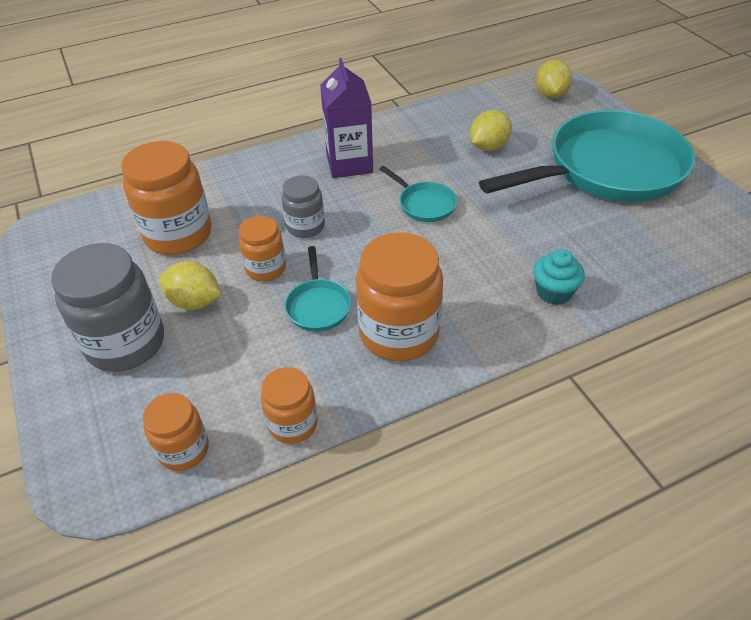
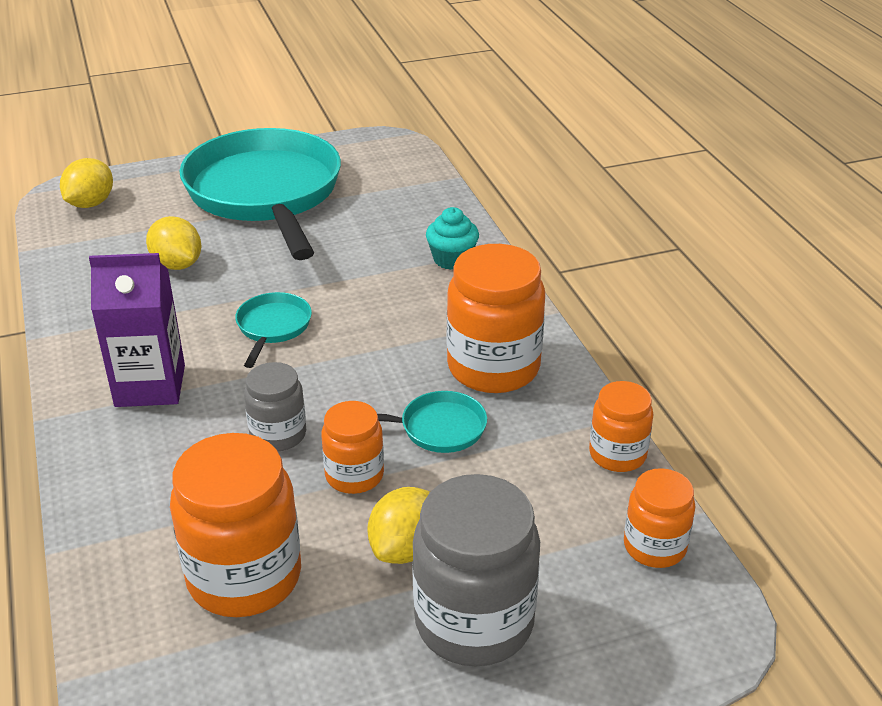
camera: 85 degrees left, 10 degrees down
(424, 204) = (273, 327): turquoise pan -> turquoise pan turned 45 degrees counterclockwise
(551, 94) = (90, 204): yellow lemon -> yellow lemon turned 75 degrees counterclockwise

